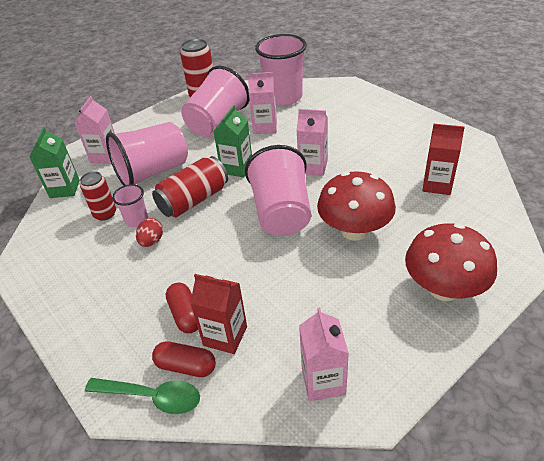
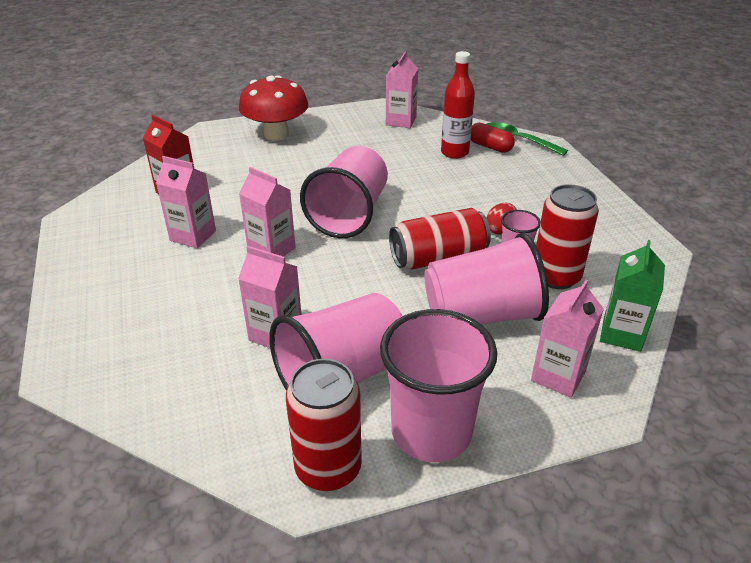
camera: 160 degrees left, 5 degrees down
(105, 214) = (556, 277): red can -> red can, size x1.53
(185, 314) = (481, 170): red capsule -> none
(225, 336) = (454, 153): red carton -> red bottle
(237, 168) = (363, 281): green carton -> none
(284, 97) = (189, 389): pink cup -> pink cup (431, 432)
(354, 230) = (297, 181): red mushroom -> none
(376, 158) = (193, 236): none -> pink carton

